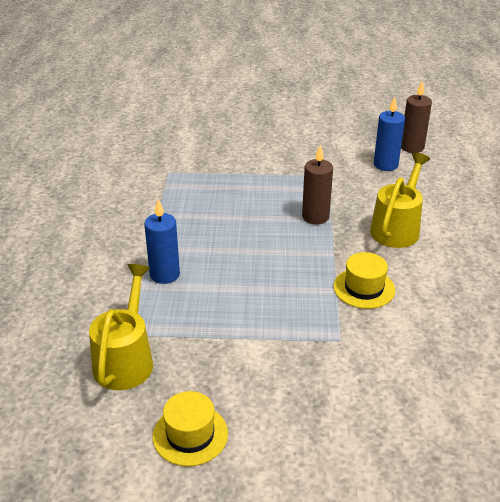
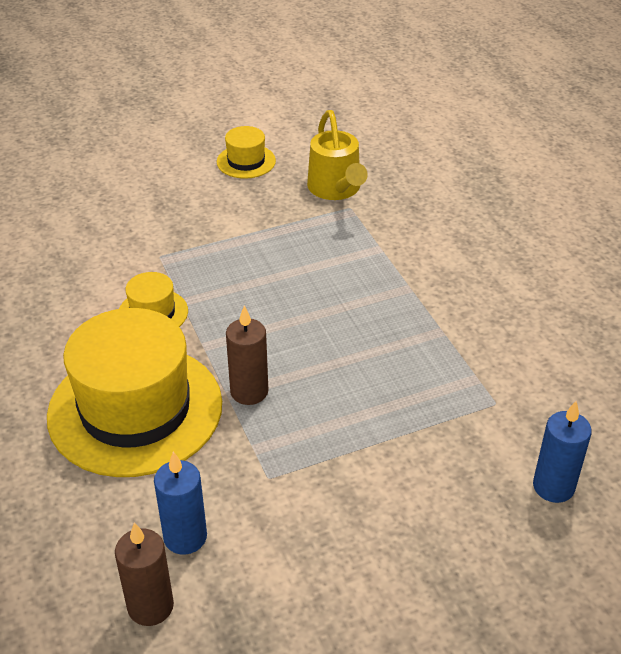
camera: 155 degrees right, 5 degrees up
(165, 274) = (369, 265): blue candle -> blue candle (553, 487)
(397, 227) = (135, 409): yellow watering can -> yellow hat

